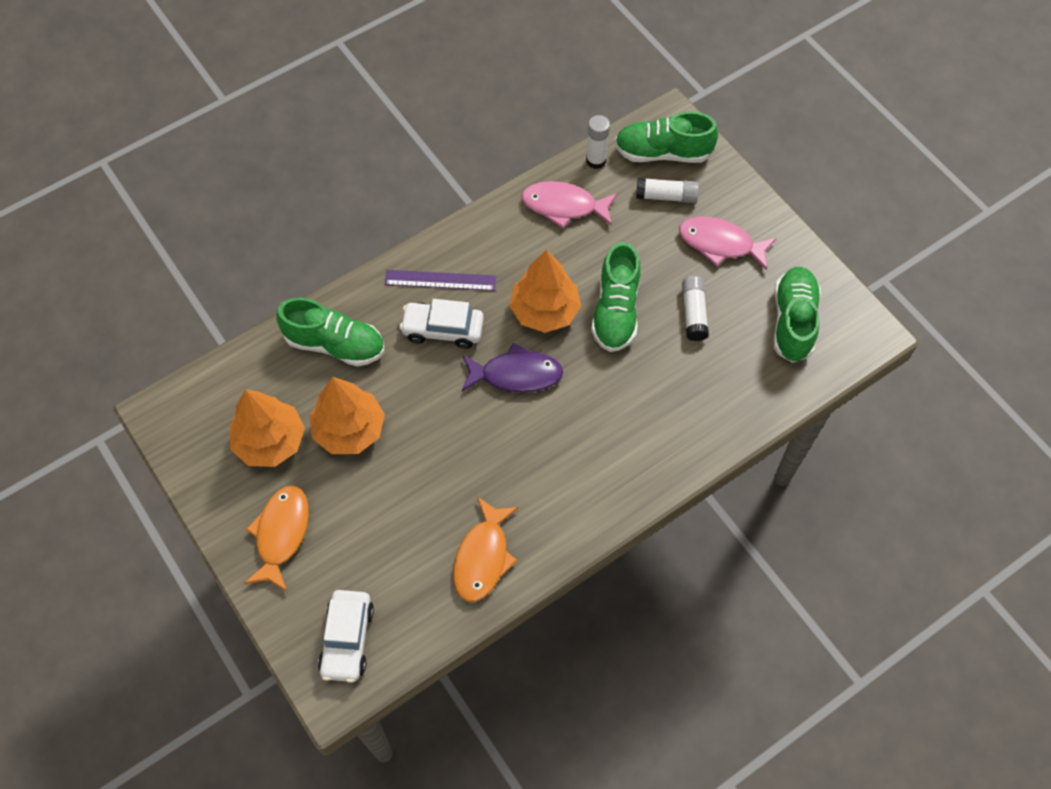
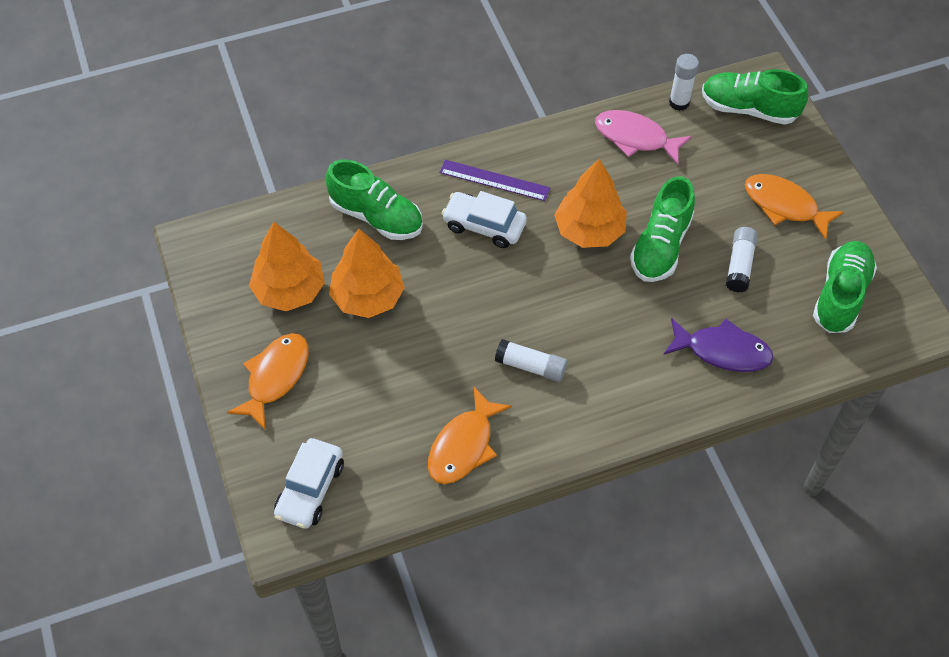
camera: 15 degrees right, 5 degrees down
(516, 374) = (544, 283): purple fish -> purple fish (722, 351)
(666, 196) = (741, 150): white glue stick -> white glue stick (530, 366)
(720, 244) = (784, 206): pink fish -> orange fish

